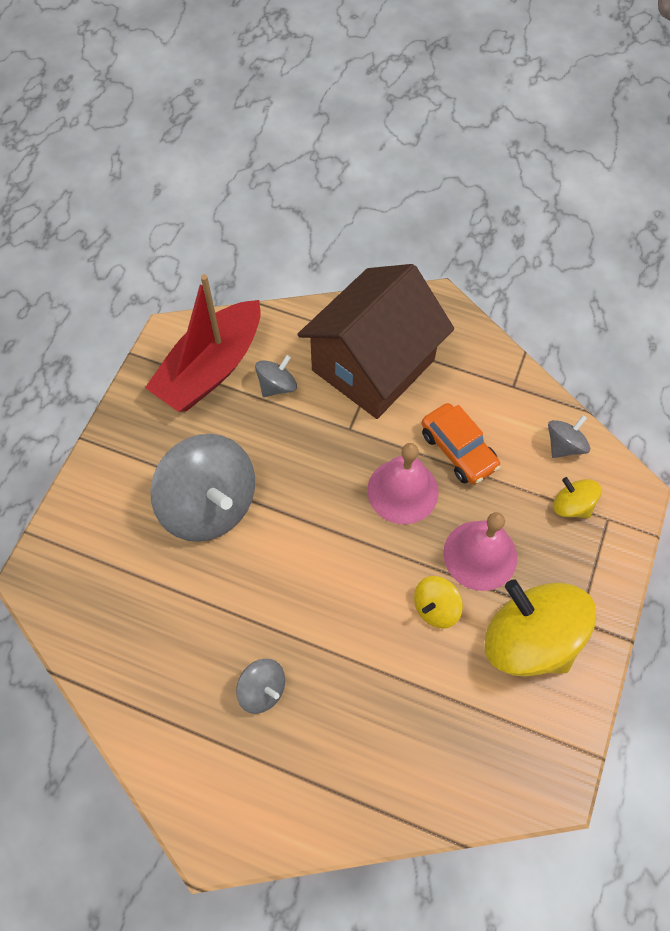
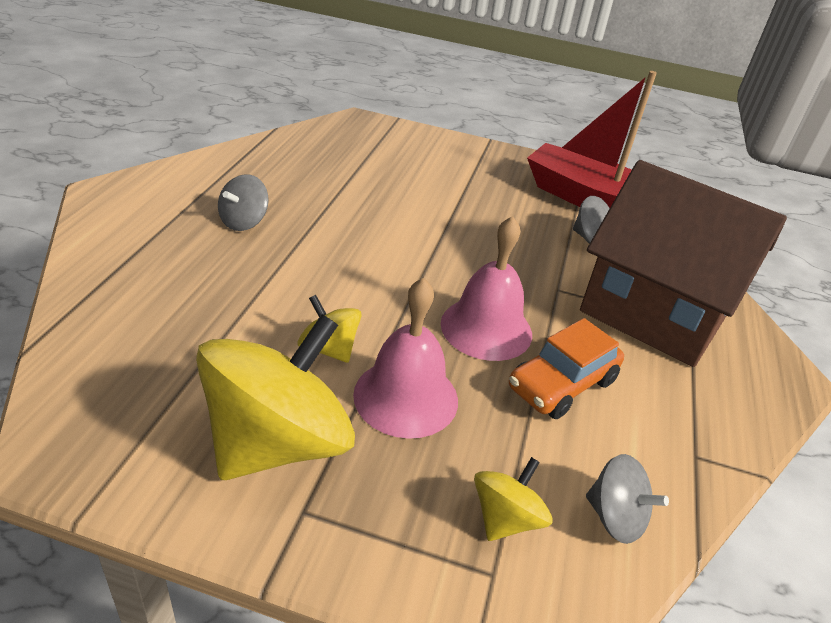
camera: 80 degrees right, 25 degrees down
(209, 504) = (439, 197): grey spinning top -> none

